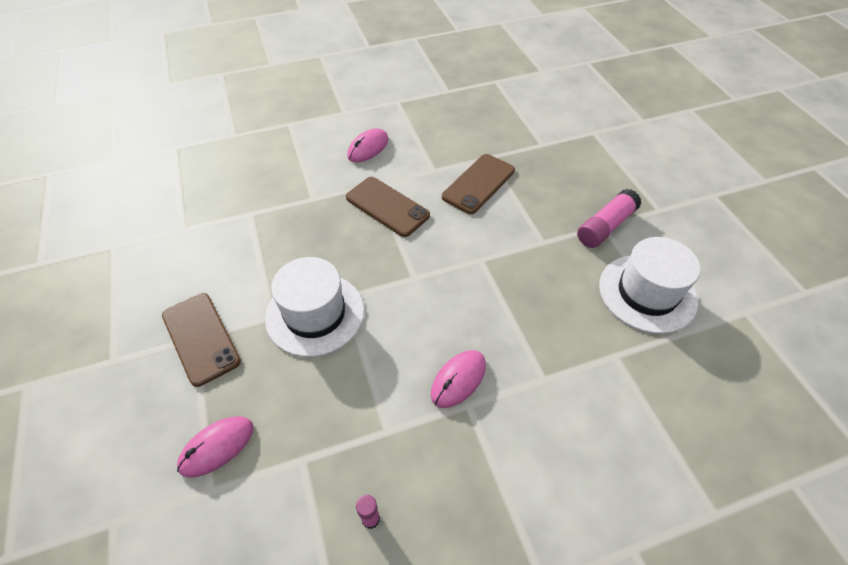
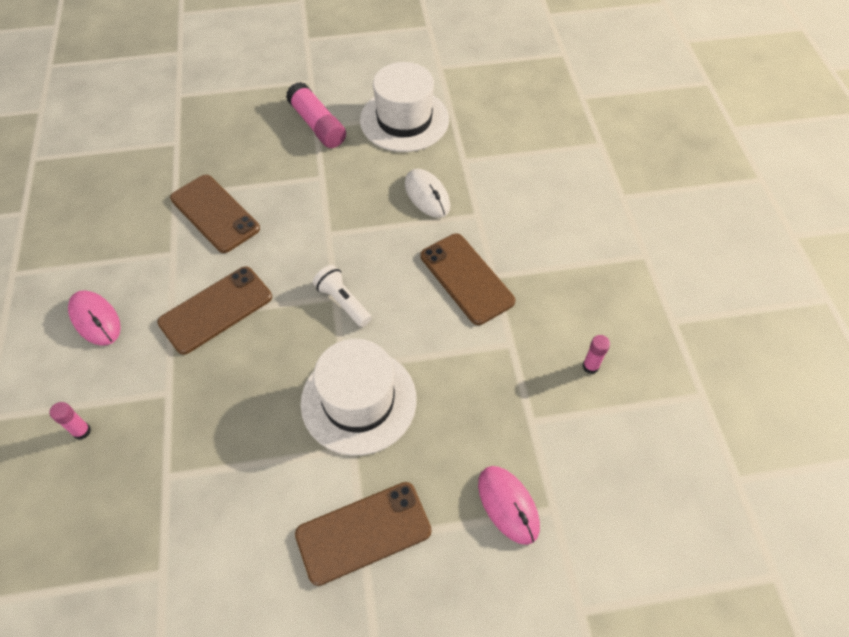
camera: 80 degrees left, 5 degrees up
(283, 166) = (82, 431): none -> pink glue stick
(410, 284) = (343, 302): none -> white flashlight
(458, 379) = (466, 278): pink mouse -> brown phone
(553, 329) = (427, 195): none -> white mouse

